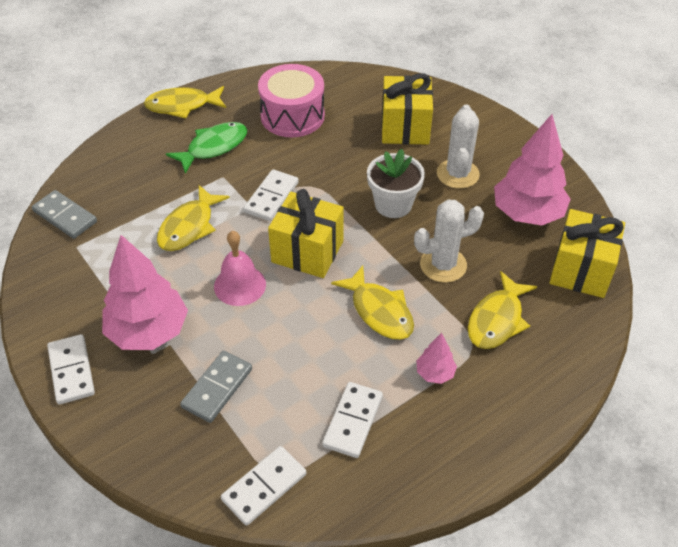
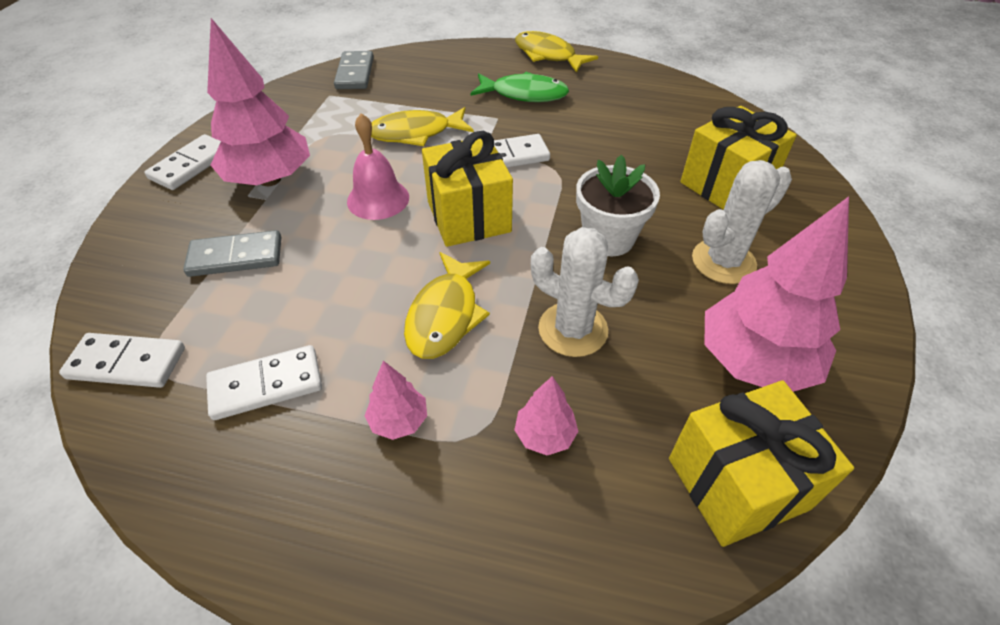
camera: 50 degrees right, 0 degrees up
(292, 116) = (626, 111): pink drum -> none
(497, 320) = (544, 435): yellow fish -> pink tree

